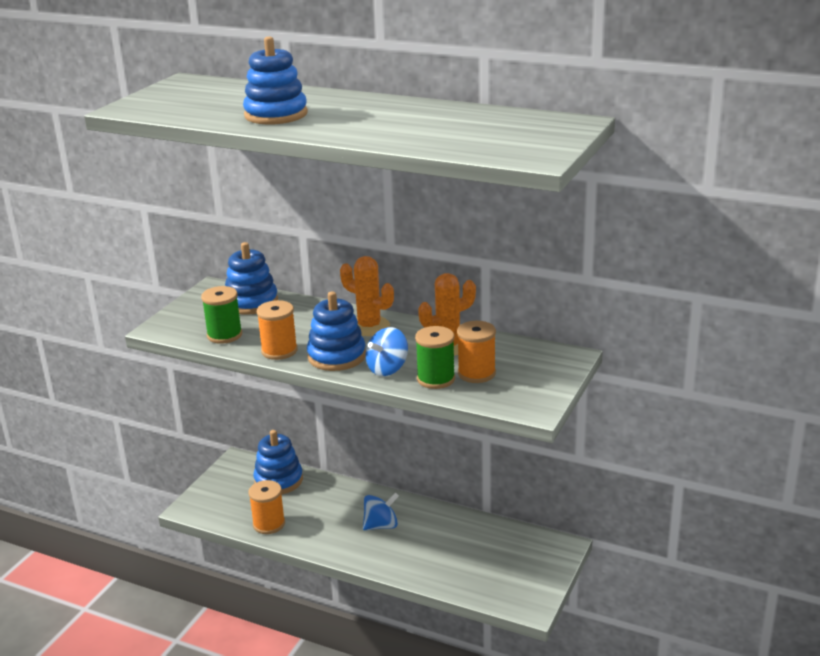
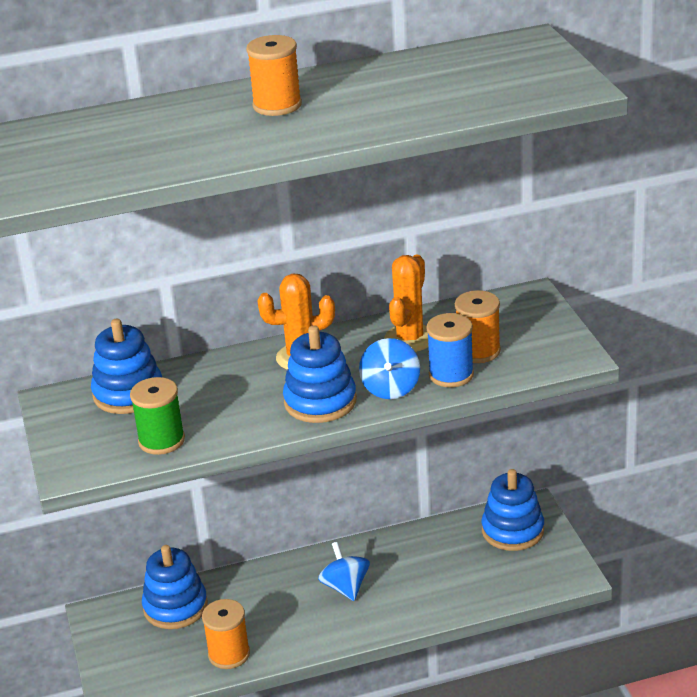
camera: 40 degrees left, 5 degrees up
(276, 115) = (219, 137): blue stacking toy -> blue stacking toy (512, 531)
(279, 351) = (251, 426): orange spool -> orange spool (277, 105)
(381, 525) = (345, 587): blue spinning top -> blue spinning top turned 45 degrees counterclockwise
(436, 379) = (451, 375): green spool -> blue spool

